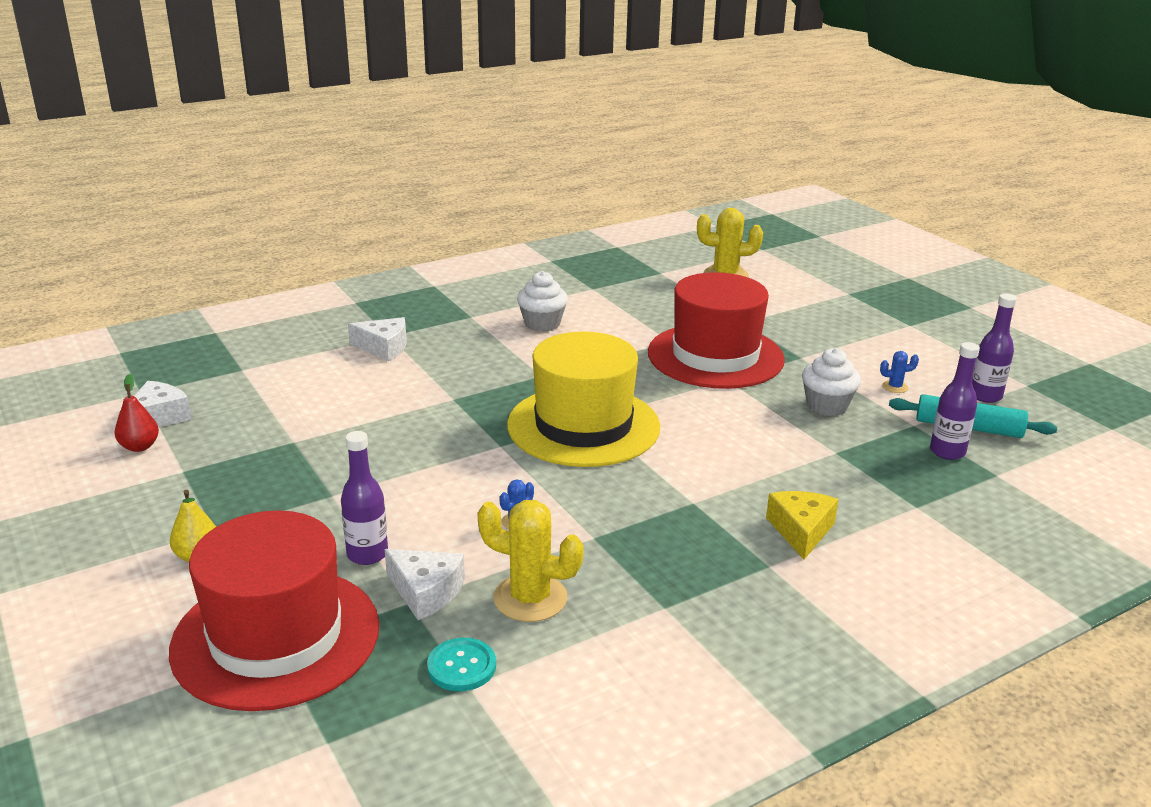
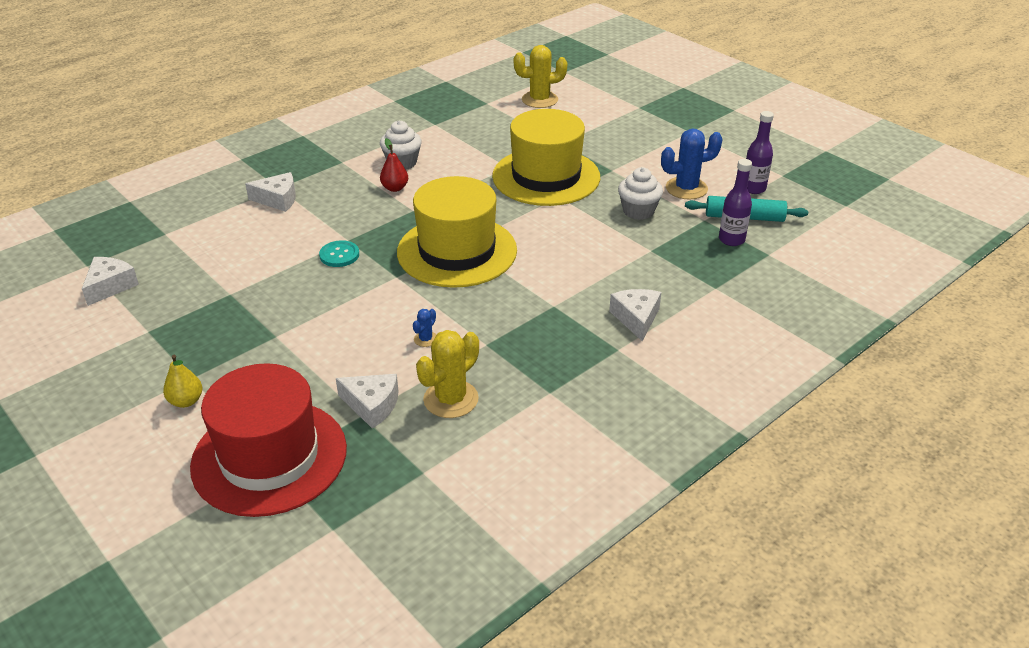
camera: 10 degrees left, 10 degrees up
(140, 446) = (104, 314): red pear -> red pear (395, 188)
(367, 554) = (318, 381): purple bottle -> none
(461, 666) = (414, 459): turquoise button -> turquoise button (339, 255)
(530, 598) = (451, 399): yellow cactus -> yellow cactus turned 60 degrees counterclockwise
(715, 356) = (546, 177): red hat -> yellow hat
(801, 531) = (636, 318): yellow cheese -> white cheese
(895, 387) = (686, 188): blue cactus -> blue cactus, size x2.13

